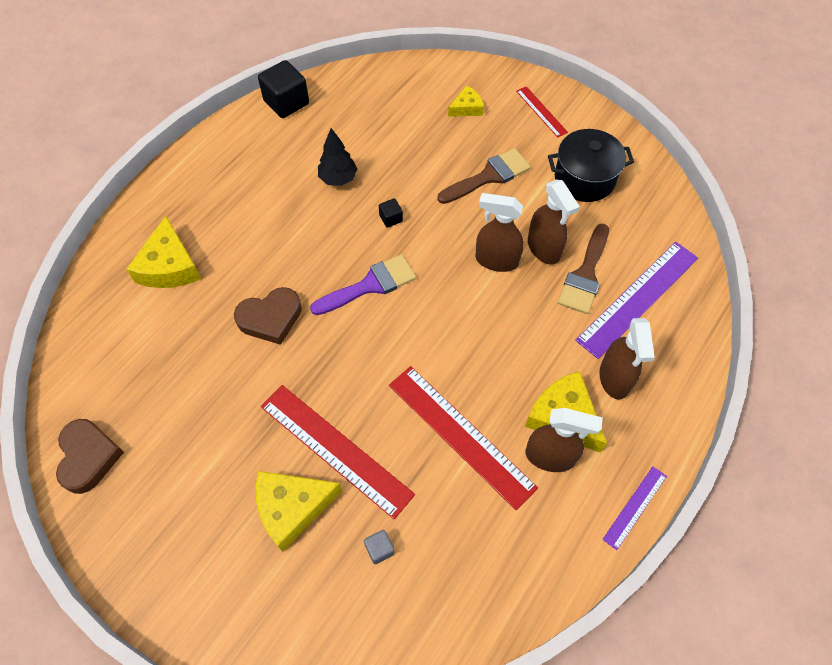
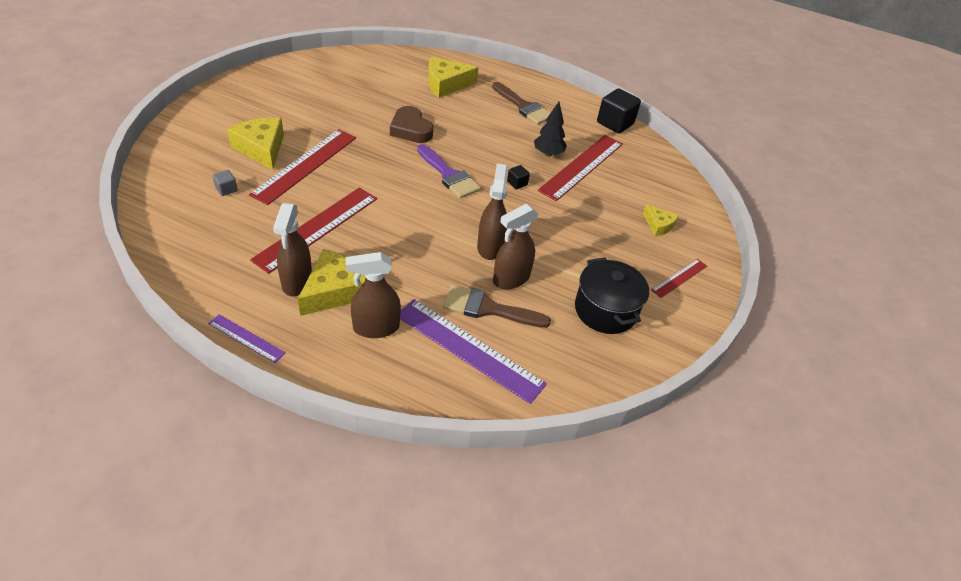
camera: 75 degrees right, 15 degrees down
(88, 457) = (301, 69): brown heart -> none
(365, 151) = (582, 167): none -> red ruler
(488, 176) = (582, 241): brown brush -> brown brush (523, 106)

